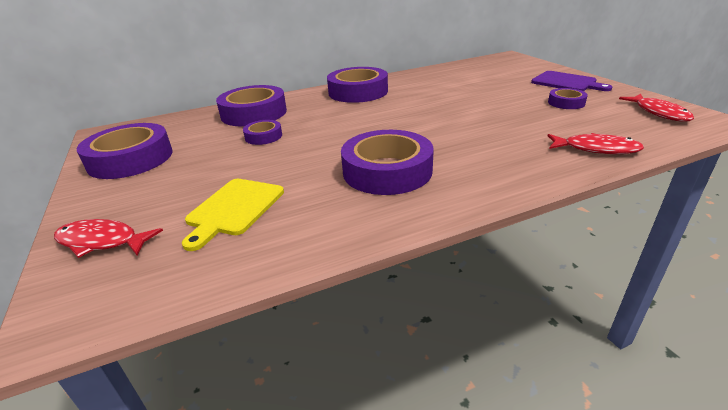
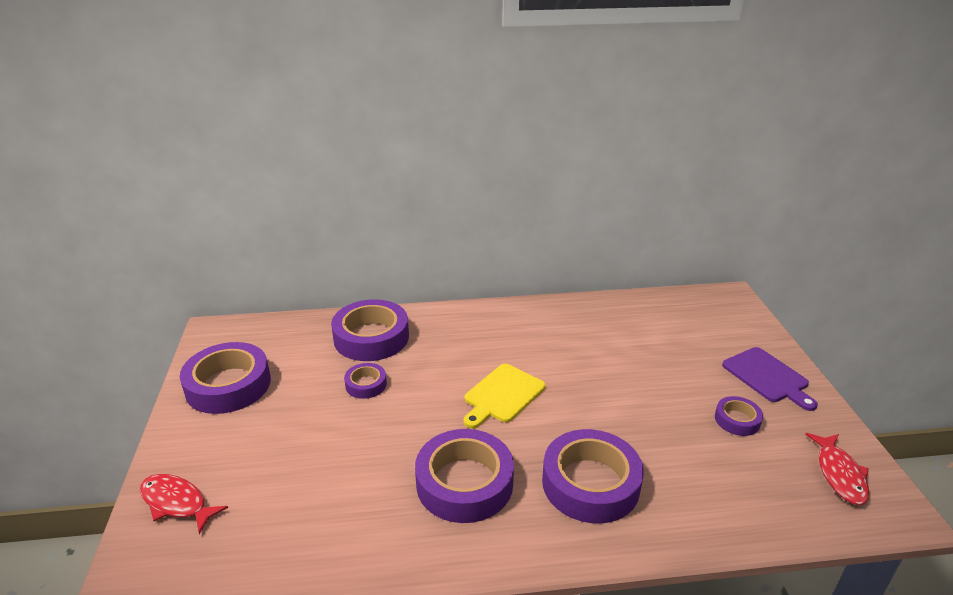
camera: 15 degrees right, 0 degrees up
(233, 209) = (298, 494): yellow cutting board -> yellow cutting board (502, 395)
(358, 92) = (501, 326): purple tape -> purple tape (590, 483)
(596, 149) = (710, 517): red fish -> none

